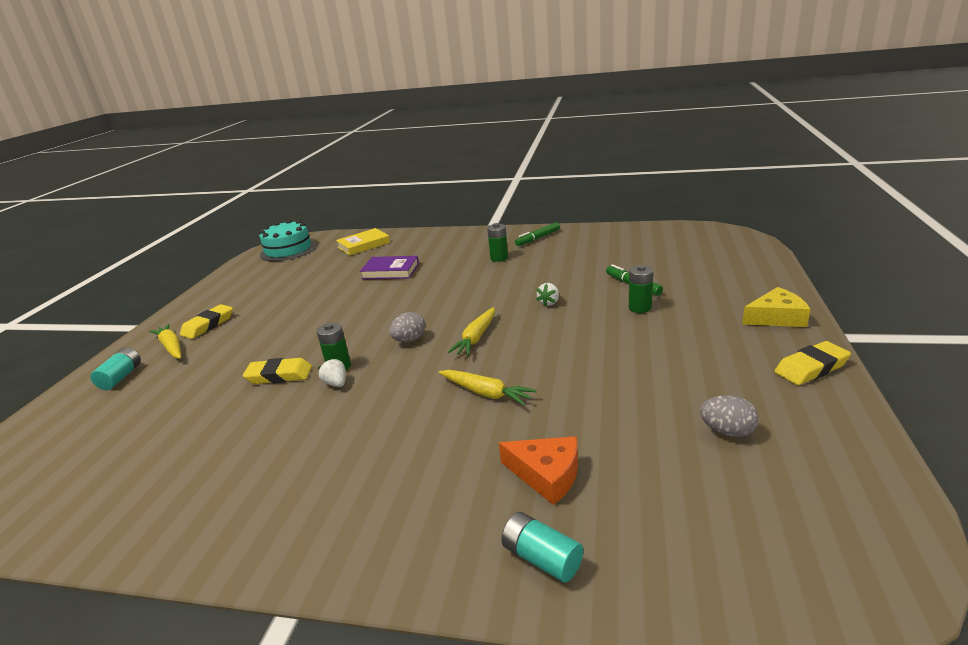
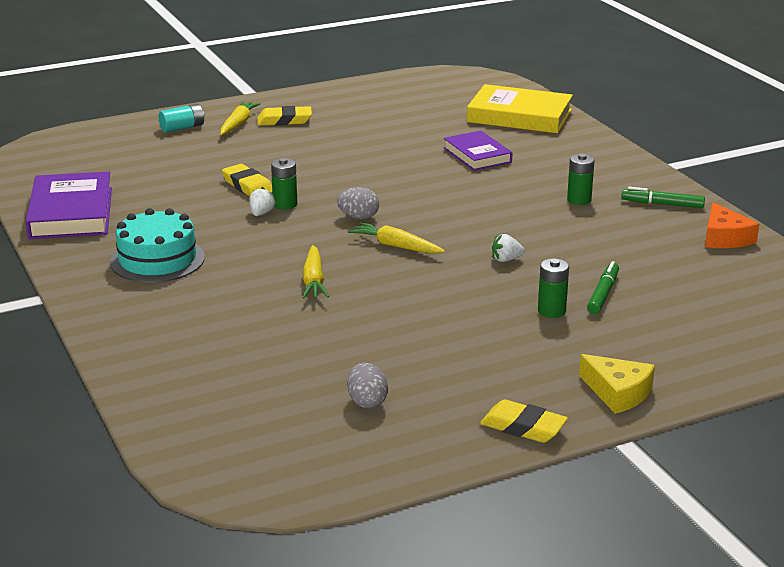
camera: 50 degrees right, 0 degrees up
(144, 510) = (71, 213): none -> purple book
(288, 250) = (460, 84): turquoise cake -> turquoise cake (157, 260)
(364, 245) = (519, 116): yellow book -> yellow book, size x1.58
(476, 338) = (396, 246): yellow carrot -> yellow carrot turned 45 degrees clockwise
(542, 558) = (152, 361): turquoise battery -> none
(546, 475) = (236, 338): orange cheese -> orange cheese (724, 238)

